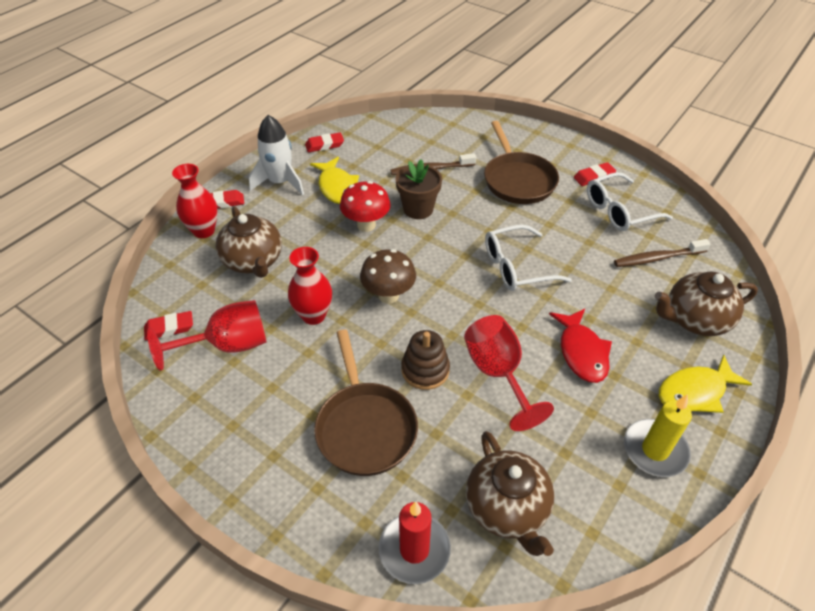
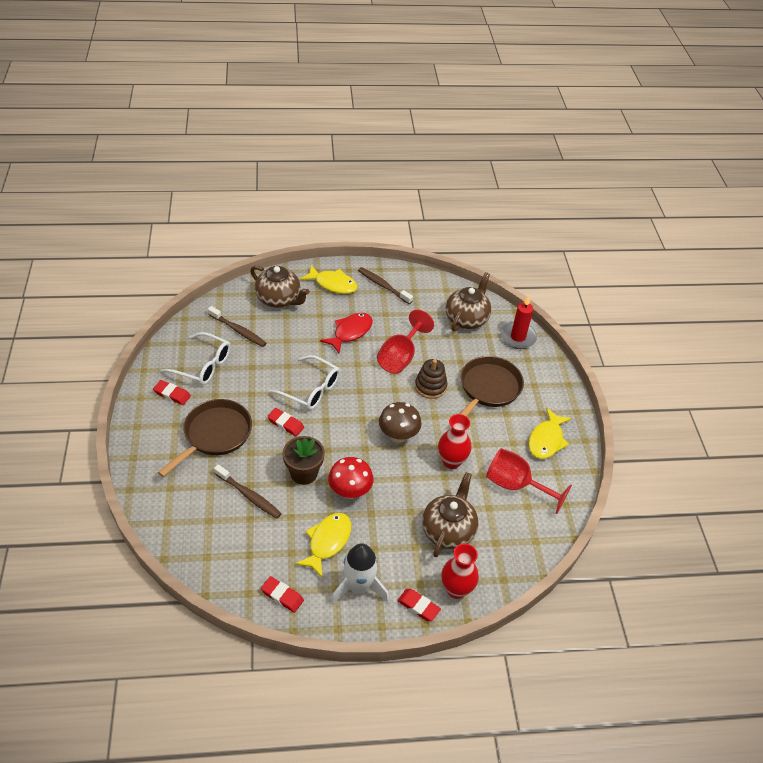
camera: 135 degrees left, 0 degrees up
(169, 328) = (540, 526): red eraser -> red eraser (285, 424)
(237, 424) = (546, 440): none -> yellow fish
(655, 450) = (383, 286): yellow candle -> brown toothbrush

